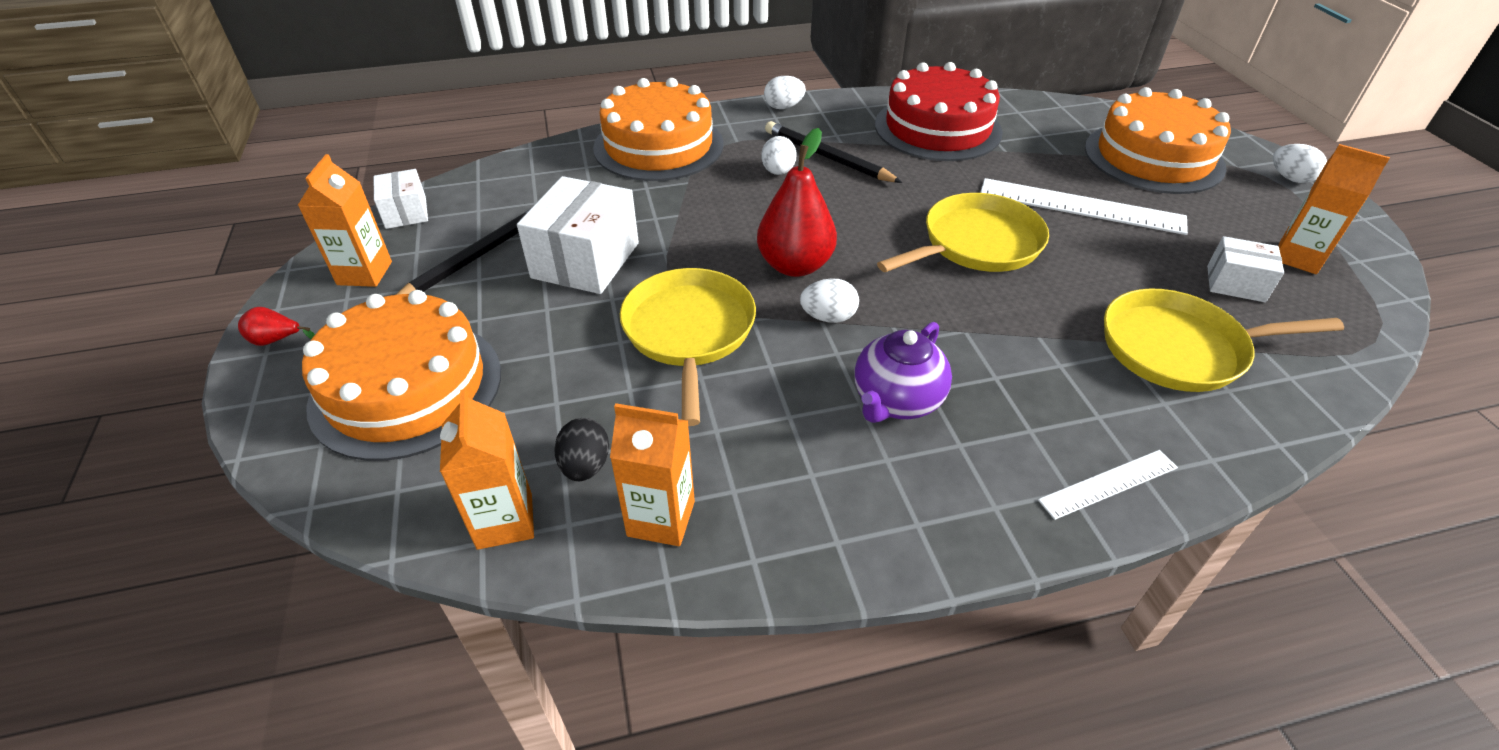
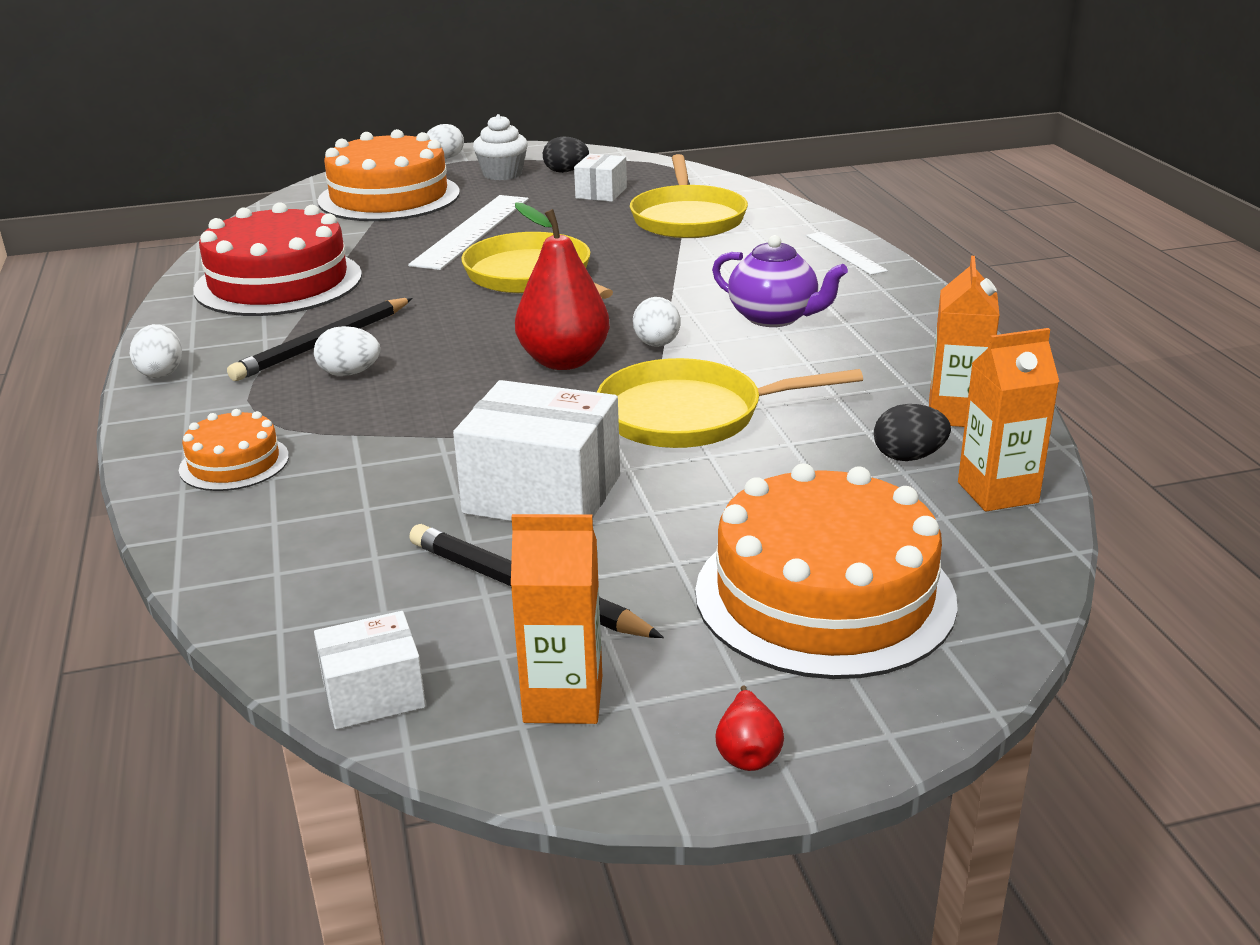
camera: 90 degrees left, 15 degrees down
(658, 146) = (234, 463): orange cake -> orange cake, size x0.49
(1260, 216) = (502, 174): none -> white cupcake
(1297, 257) = (566, 171): orange carton -> black egg

